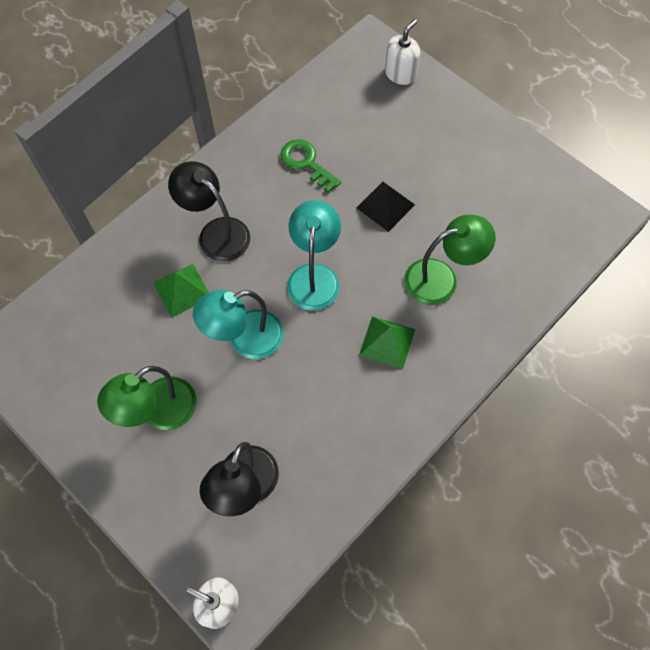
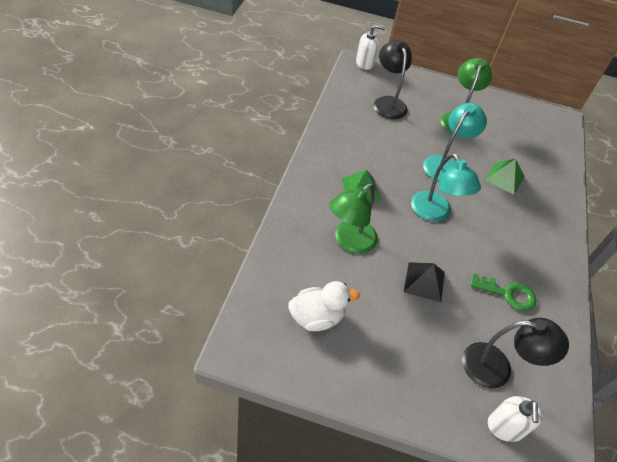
camera: 145 degrees right, 15 degrees down
(216, 232) = (519, 218): black lamp -> black lamp (497, 368)
(518, 213) = (317, 317): none -> white duck

